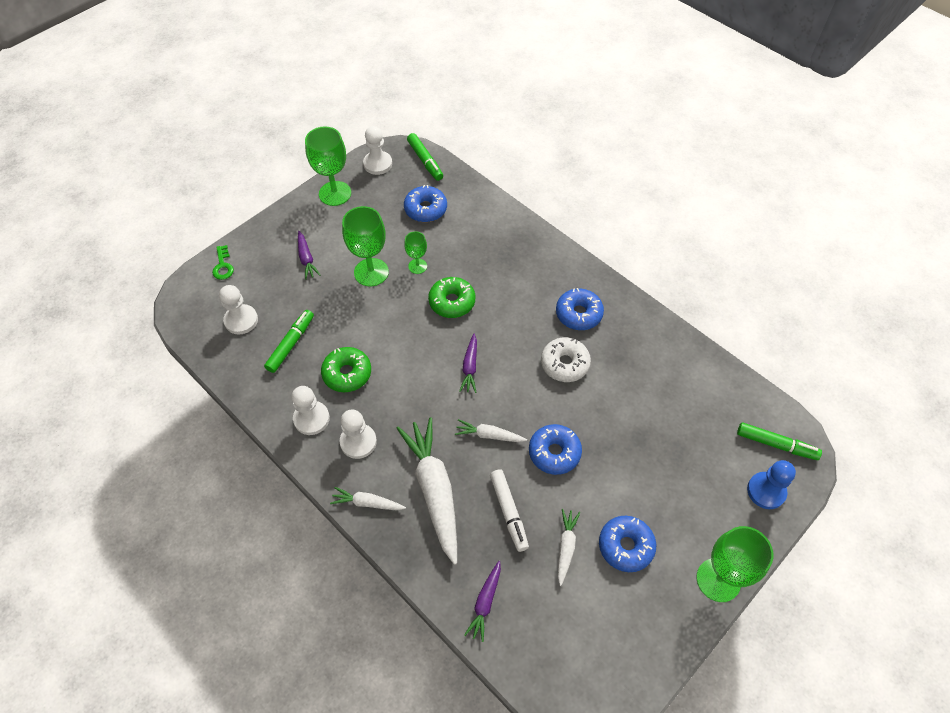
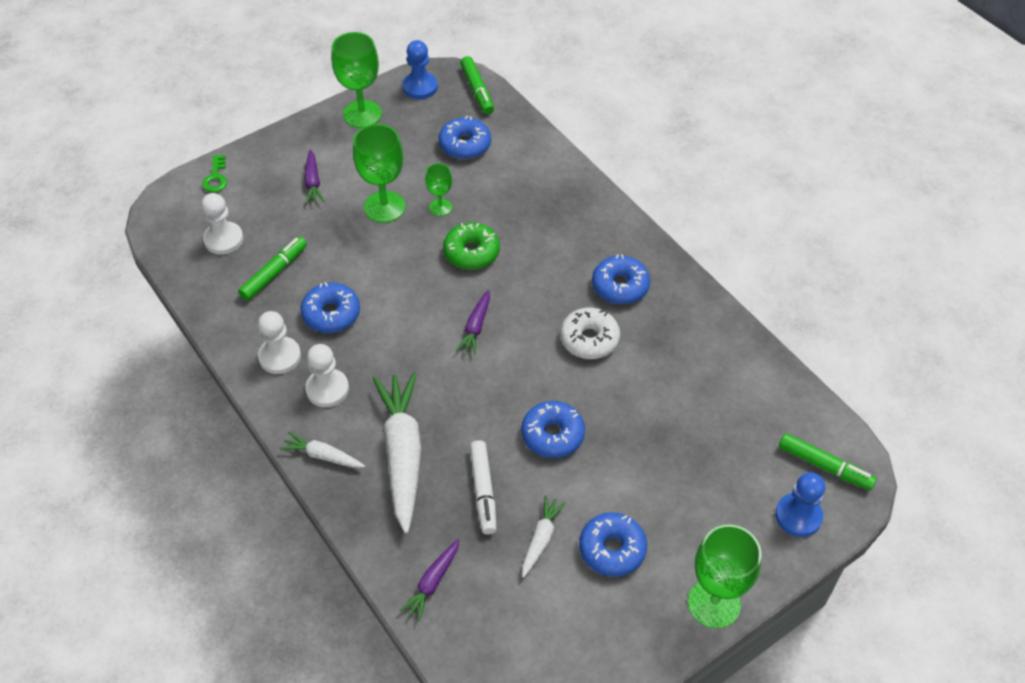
camera: 10 degrees right, 5 degrees down
(347, 373) = (331, 314): green donut -> blue donut
(378, 164) = (420, 87): white pawn -> blue pawn
(489, 435) = (480, 404): white carrot -> none

